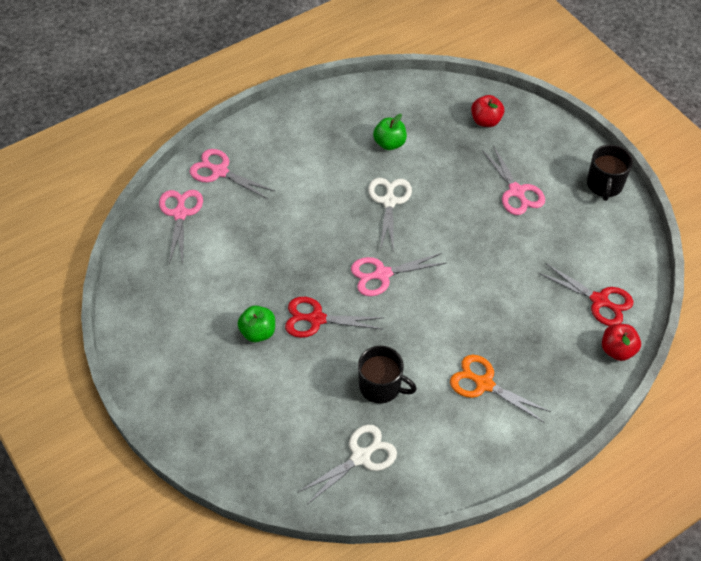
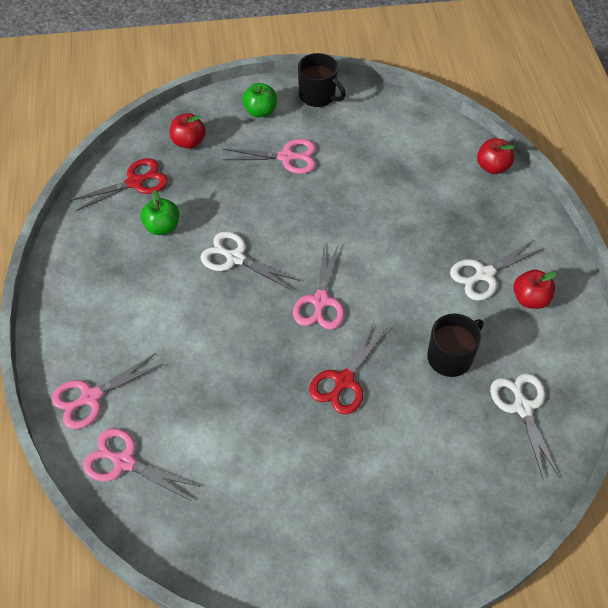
camera: 65 degrees left, 0 degrees up
(258, 332) = (332, 443): green apple -> green apple (260, 111)
(479, 429) = (530, 299): none -> red apple
(484, 384) = (484, 274): orange scissors -> white scissors
(599, 300) = (437, 155): red scissors -> red scissors (135, 182)

